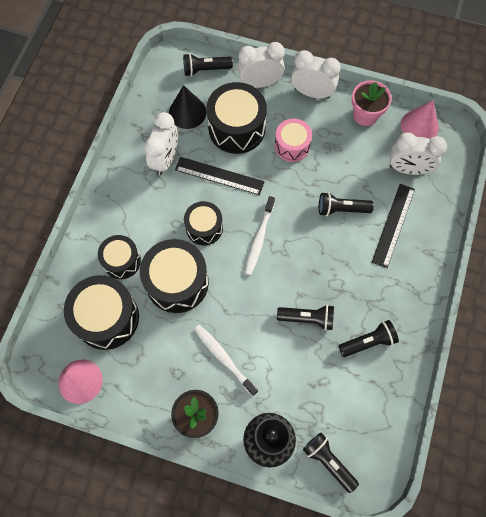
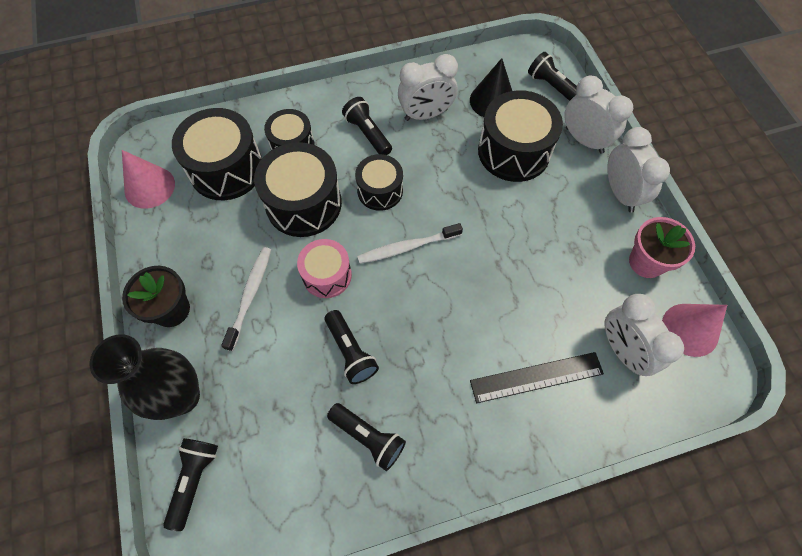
camera: 55 degrees right, 5 degrees down
(219, 176) = (447, 169): black ruler -> none
(292, 146) = (540, 213): pink drum -> pink drum (327, 275)
(341, 209) = (508, 308): black flashlight -> black flashlight (368, 134)

